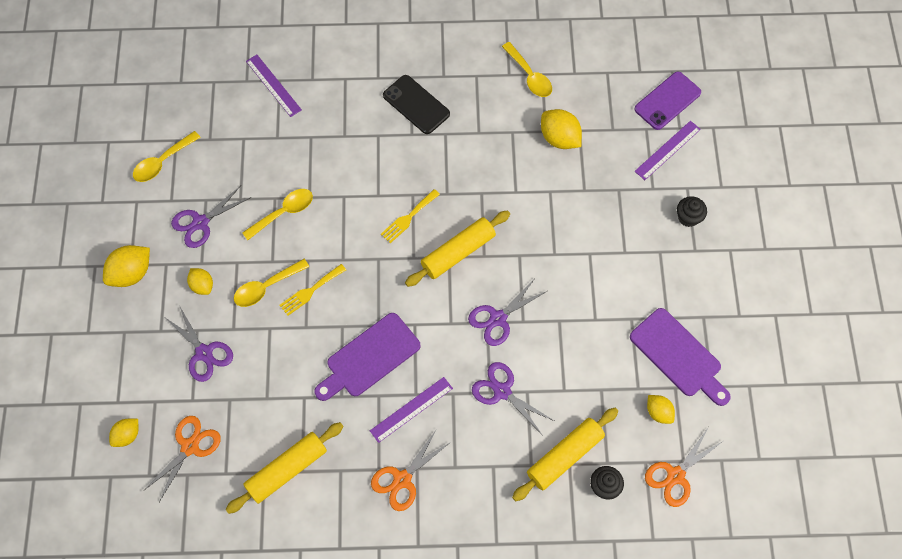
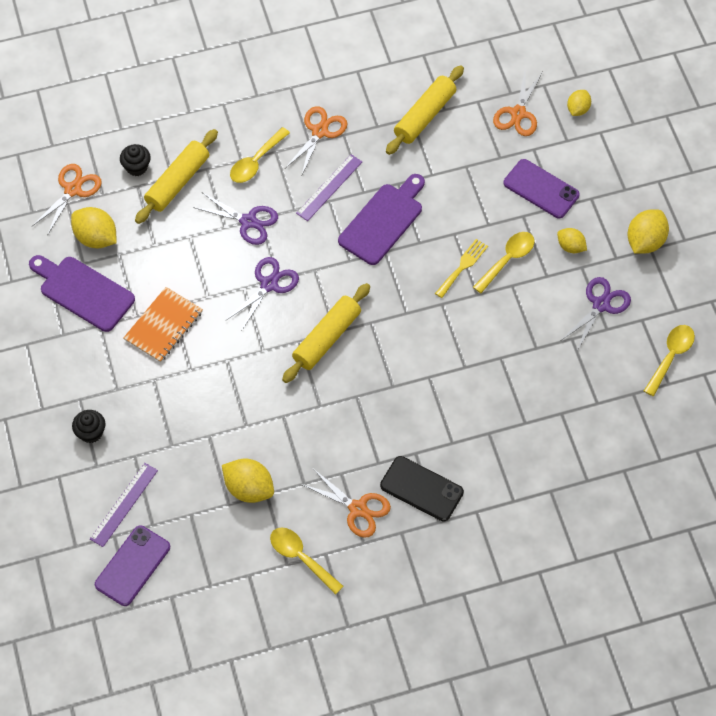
camera: 165 degrees right, 5 degrees down
(204, 353) = (541, 189): purple scissors -> purple phone
(273, 85) = (591, 472): purple ruler -> none
(283, 212) = (520, 335): yellow spoon -> yellow spoon (256, 162)
(408, 218) = (389, 361): yellow fork -> none
(473, 101) = (358, 509): none -> orange scissors
(606, 301) = (163, 326): none -> orange notebook
(658, 412) = (96, 238): yellow lemon -> yellow lemon, size x1.63

